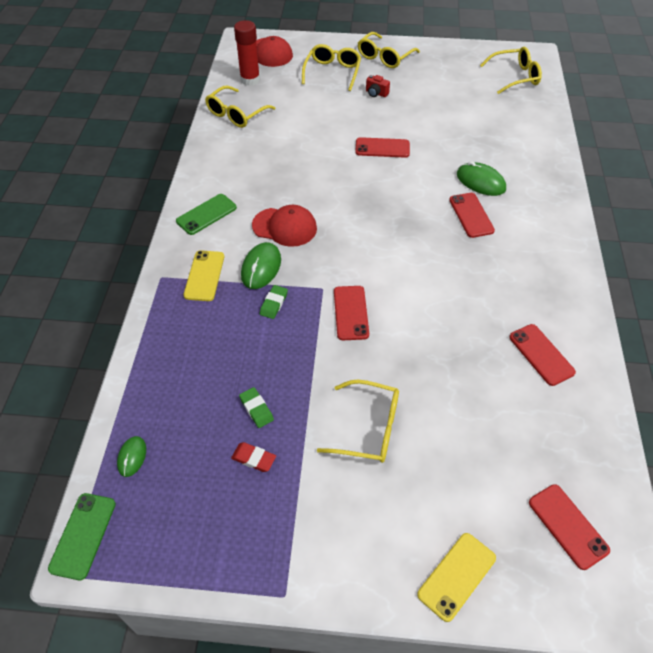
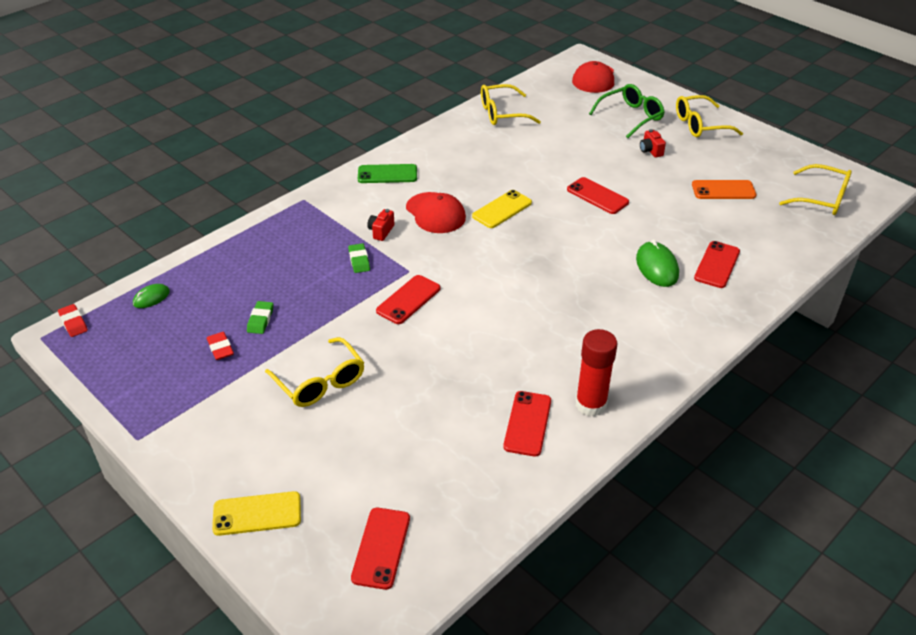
camera: 40 degrees right, 10 degrees down
(83, 535) = (73, 323): green phone -> red eraser
(204, 276) = (334, 214): yellow phone -> yellow phone (502, 209)
(250, 80) = (547, 92): red glue stick -> red glue stick (591, 404)
(261, 268) = (381, 231): green mouse -> red camera
(274, 303) = (359, 260): green eraser -> green eraser turned 75 degrees counterclockwise
(332, 72) = (630, 117): yellow glasses -> green glasses
(454, 100) = (723, 190): none -> orange phone
(471, 215) = (610, 287): red phone -> red phone (717, 265)

